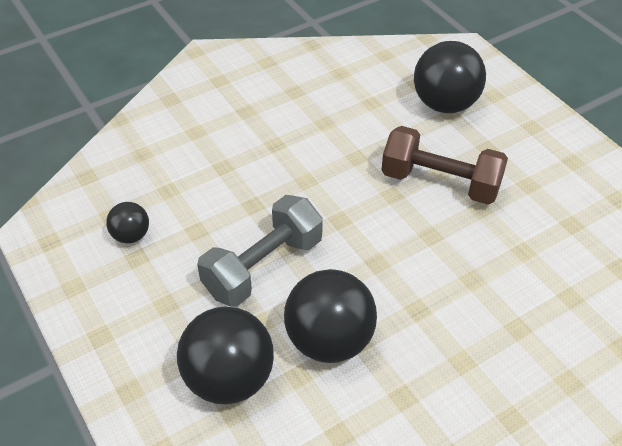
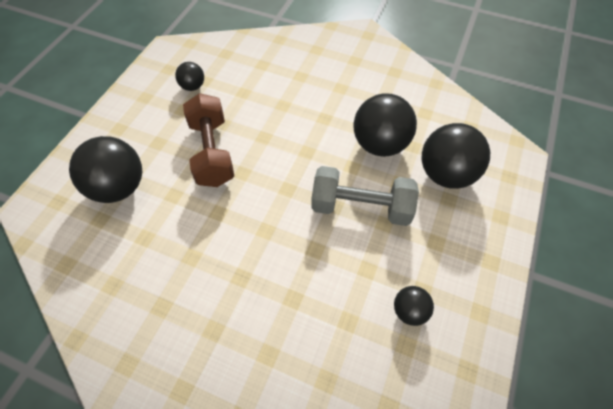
camera: 125 degrees left, 10 degrees up
(566, 208) = (193, 86): none -> black ball

